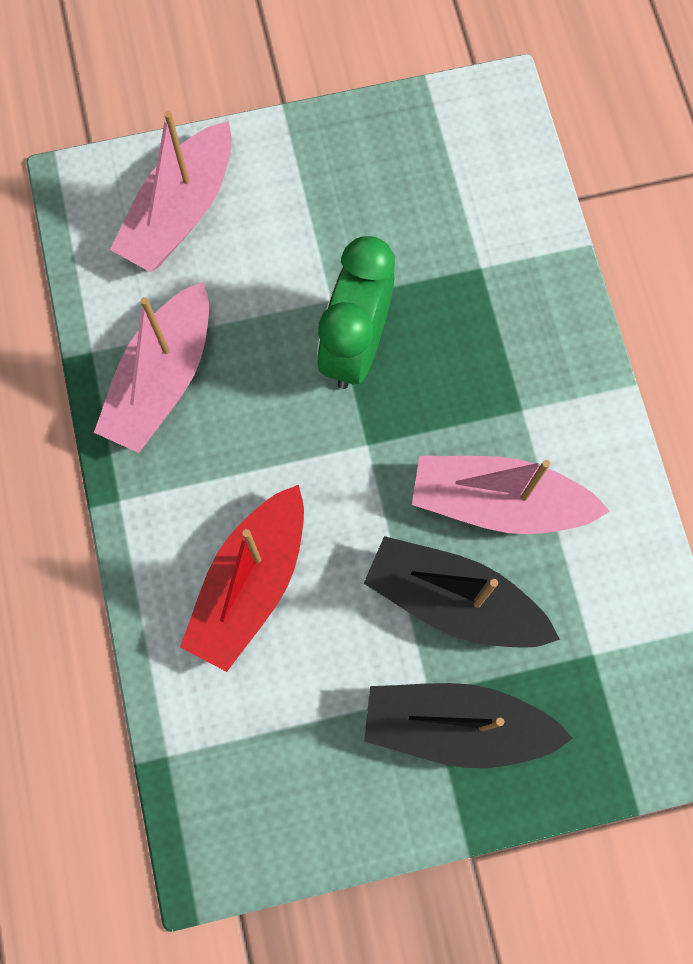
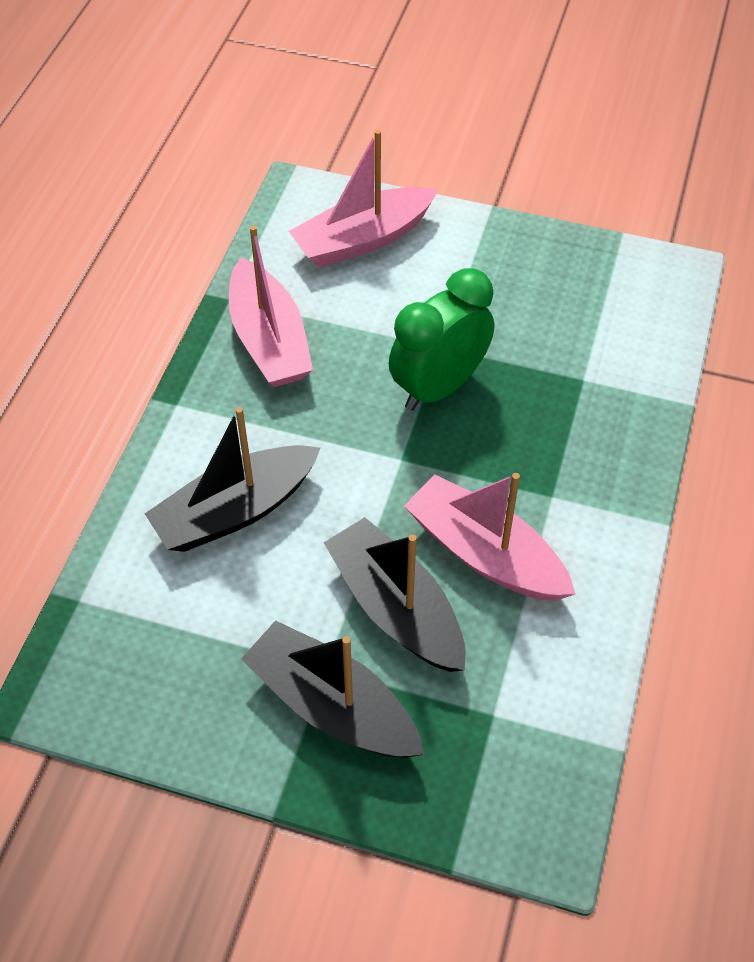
camera: 30 degrees right, 20 degrees down
(162, 379) = (269, 340): pink boat -> pink boat turned 75 degrees counterclockwise
(250, 584) = (235, 511): red boat -> black boat

